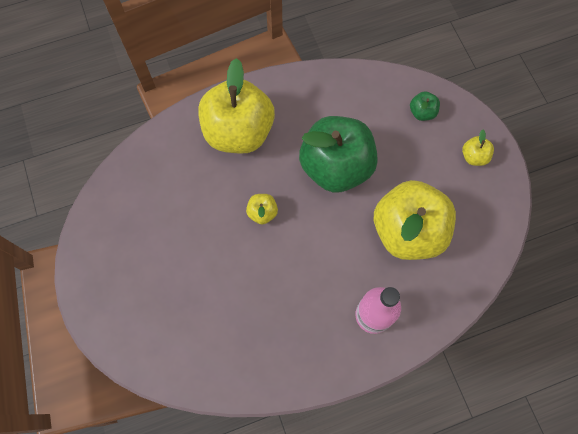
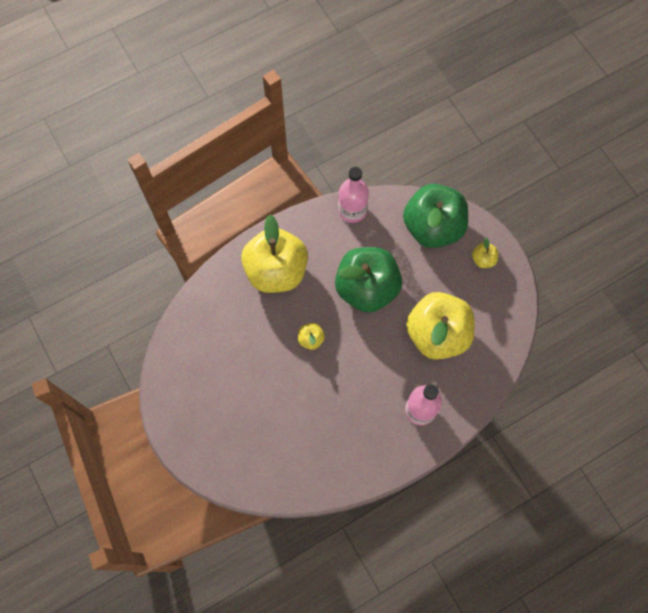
camera: 10 degrees left, 0 degrees up
(335, 80) = (352, 210): none -> pink bottle
(422, 112) = (433, 227): green apple -> green apple, size x2.46

